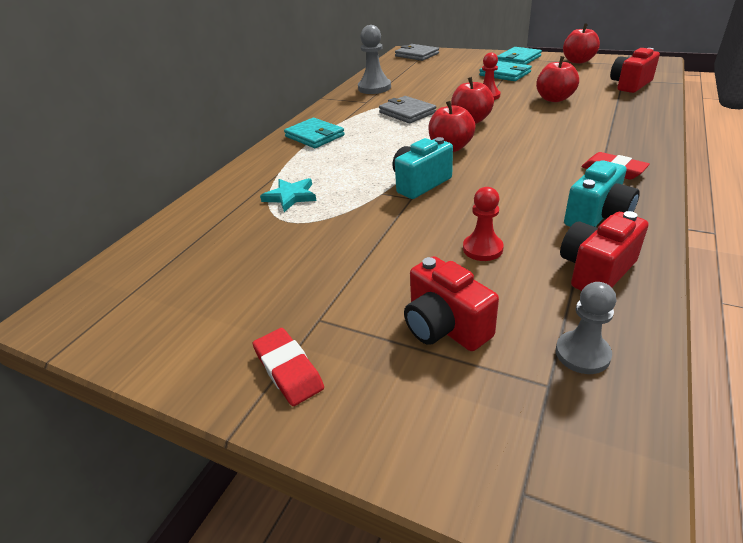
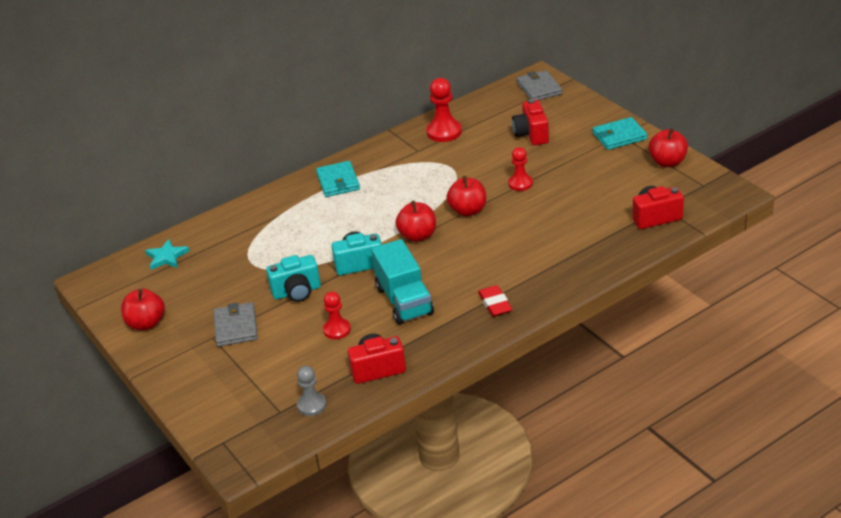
camera: 30 degrees right, 0 degrees up
(288, 370) = (178, 357): red eraser -> none
(291, 196) = (269, 241): turquoise star -> turquoise star (167, 257)
(374, 88) = (444, 132): grey pawn -> red pawn
(407, 112) = (433, 180): grey wallet -> grey wallet (236, 327)
(445, 327) = (266, 366): red camera -> red camera (531, 134)
(505, 74) = (576, 156): turquoise wallet -> none
(518, 197) = (404, 301): none -> turquoise truck
(554, 99) = (567, 210): red apple -> red apple (146, 323)
(597, 217) = (429, 335): turquoise camera -> turquoise camera (297, 292)

